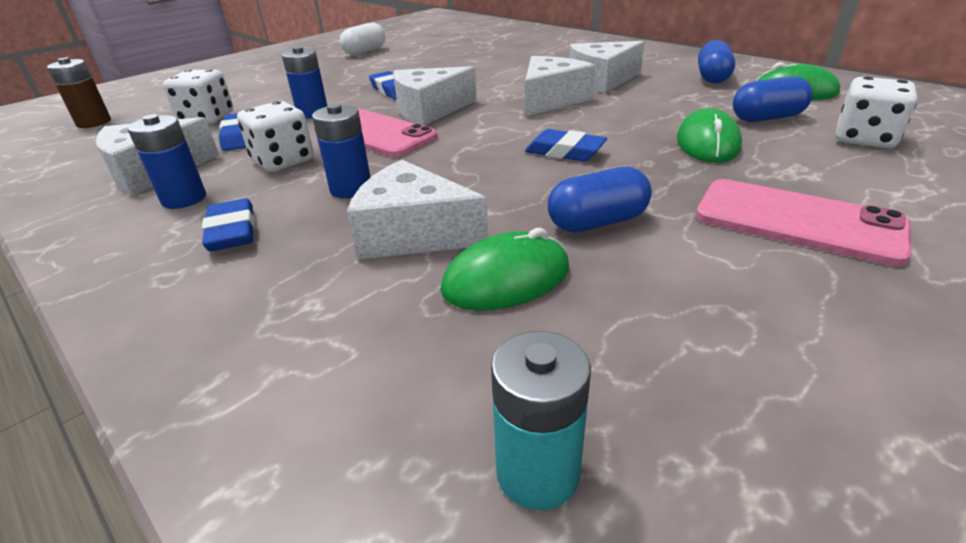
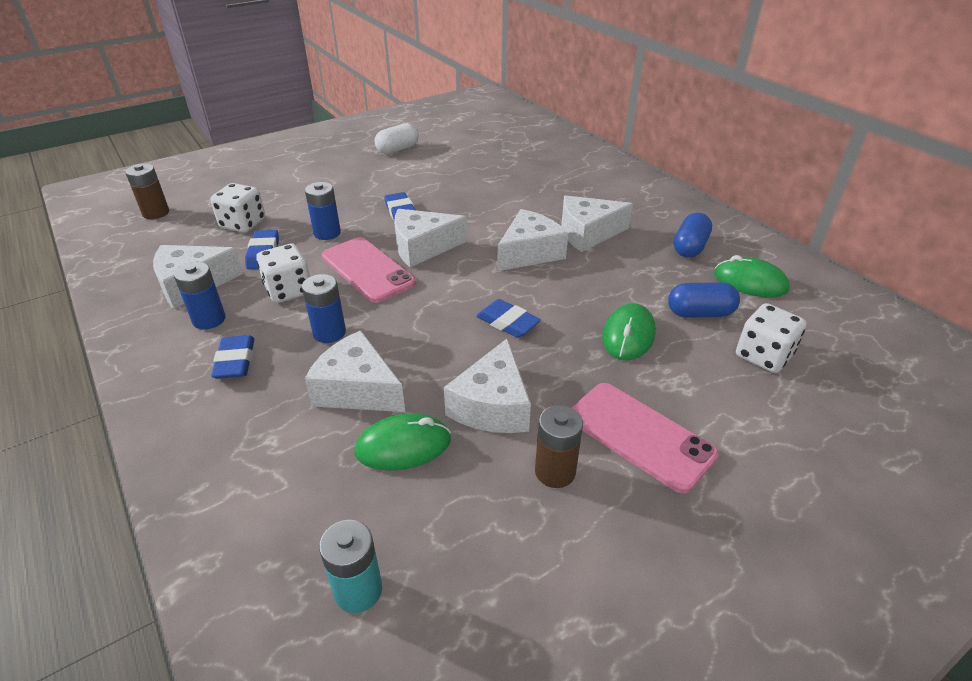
camera: 10 degrees right, 5 degrees up
(597, 222) = (492, 405): blue capsule -> white cheese
(725, 272) = (555, 471): none -> brown battery

